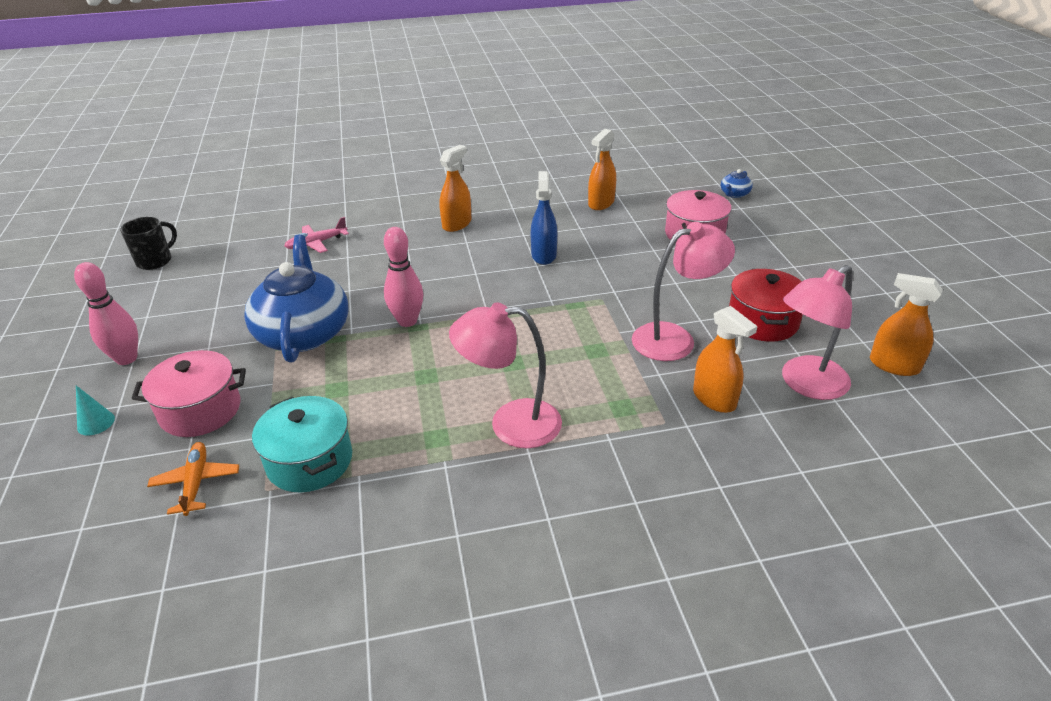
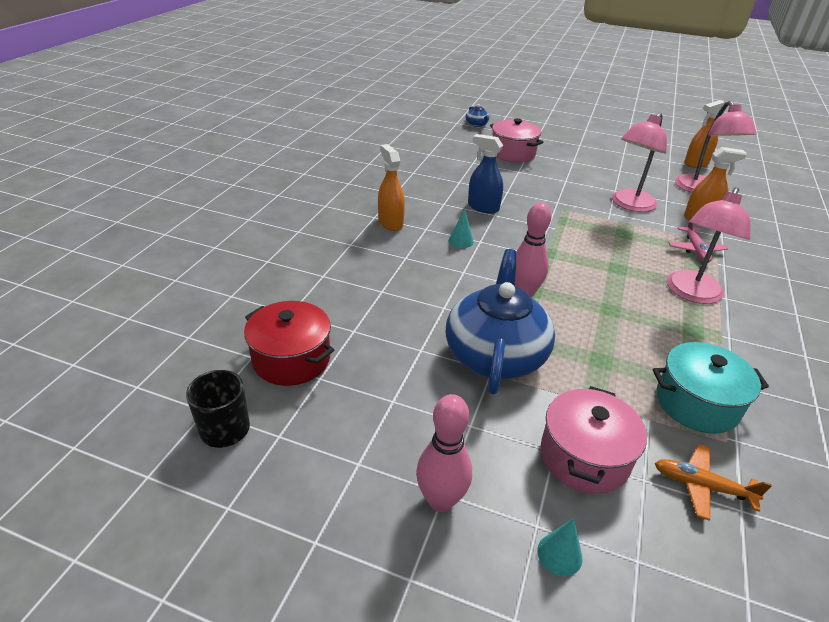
camera: 60 degrees left, 0 degrees up
(303, 333) = (495, 354): blue teapot -> blue teapot turned 75 degrees clockwise
(316, 243) = (333, 300): pink plane -> pink plane (695, 250)
(464, 264) = (461, 241): none -> turquoise cone
(601, 203) = (433, 163): orange spray bottle -> none
(674, 338) = (629, 205): pink lamp -> pink lamp turned 150 degrees counterclockwise
(762, 321) = (630, 175): red pot -> red pot (291, 359)

